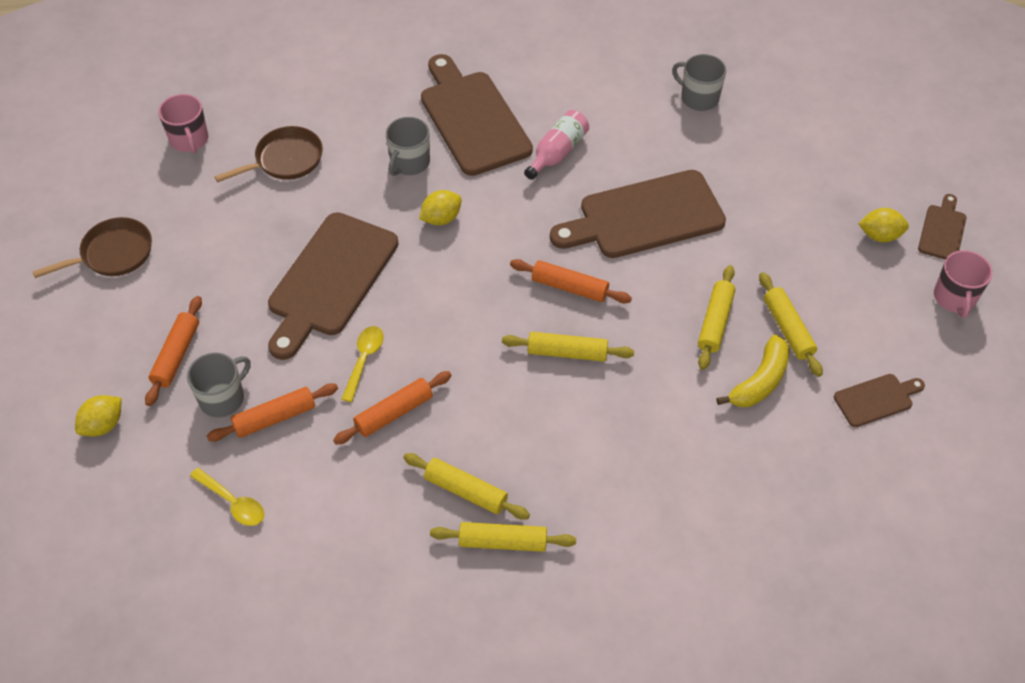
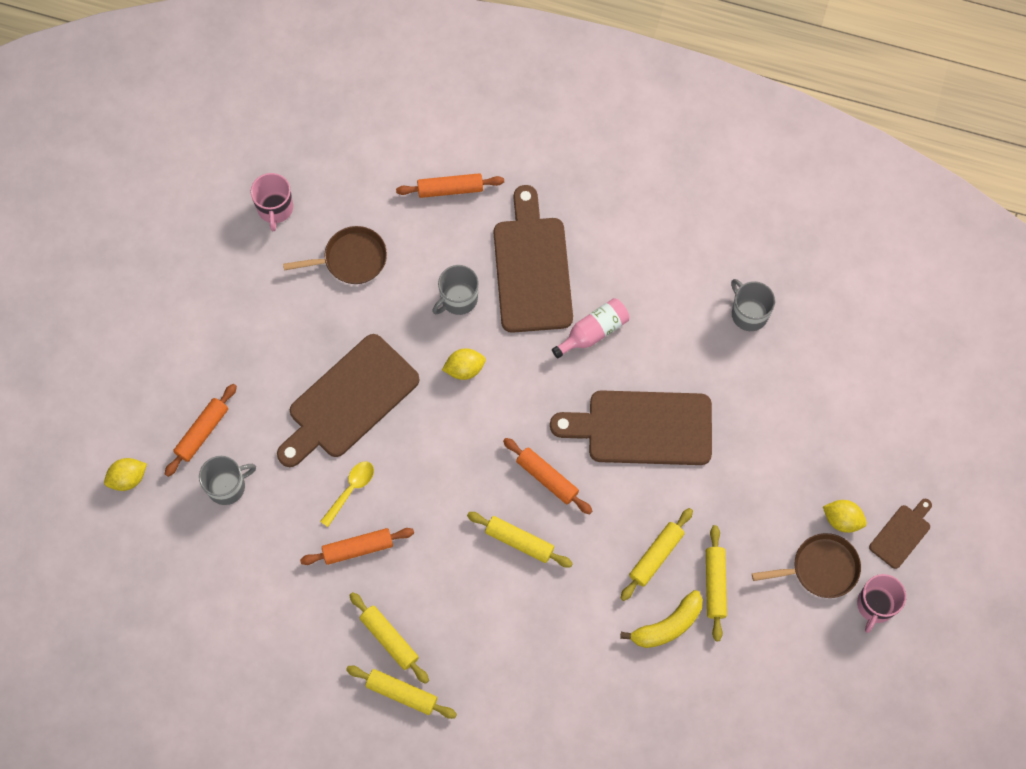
camera: 20 degrees right, 15 degrees up
(113, 254) = (178, 311): brown pan -> brown pan (820, 568)
(233, 502) = (208, 584): yellow spoon -> none
(275, 417) = (262, 519): orange rolling pin -> orange rolling pin (450, 189)
(876, 399) = (757, 677): brown cutting board -> none

